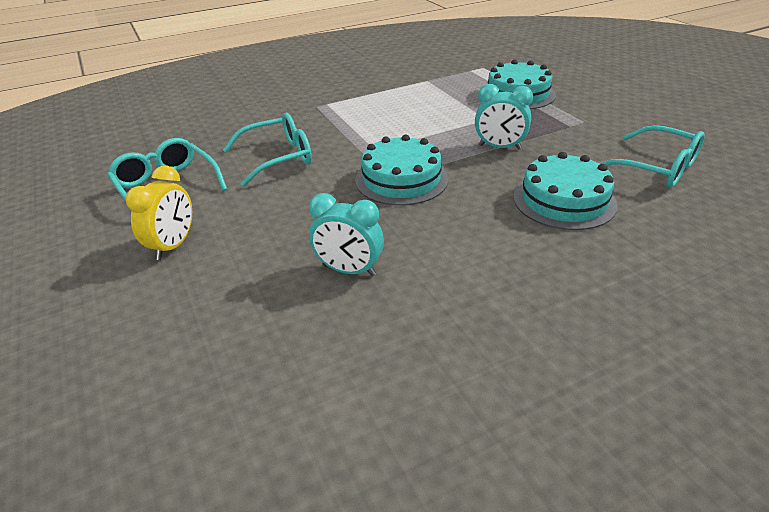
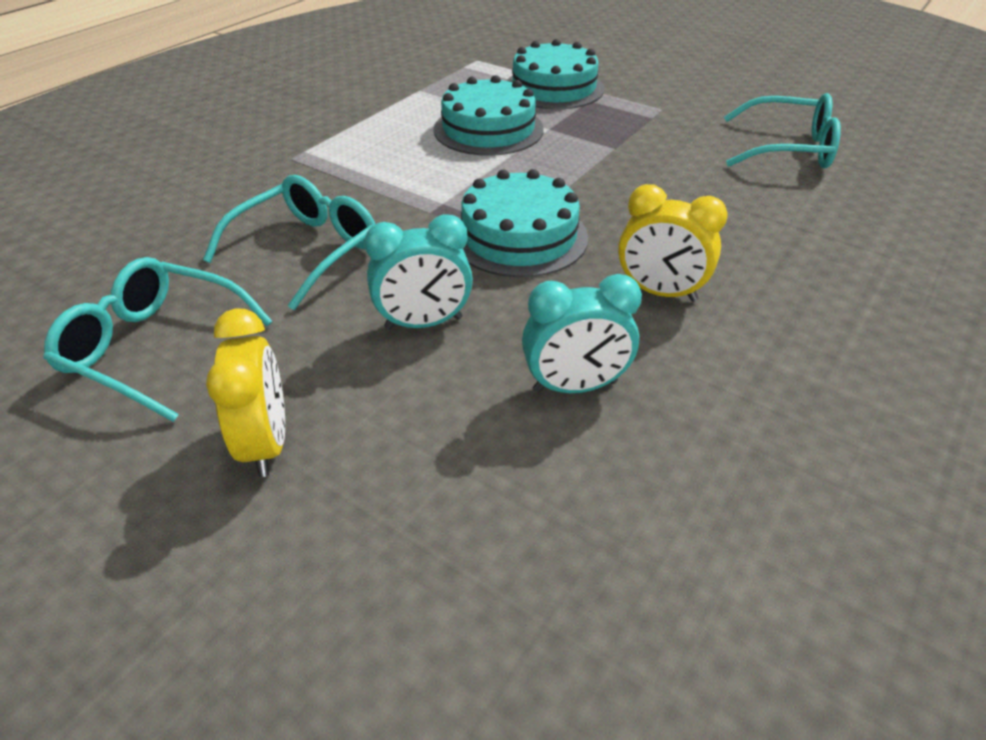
camera: 30 degrees left, 5 degrees up
(456, 235) = (660, 292): none -> yellow clock
(499, 147) = (599, 162): turquoise clock -> turquoise clock (423, 323)
(564, 200) = (735, 212): turquoise cake -> turquoise cake (488, 129)

